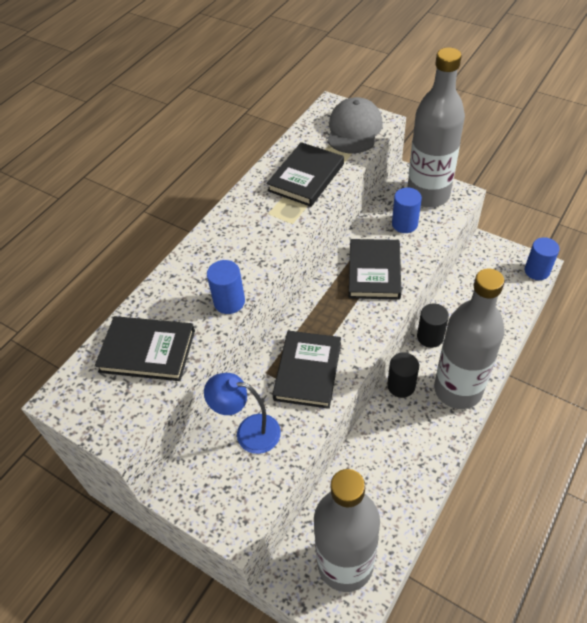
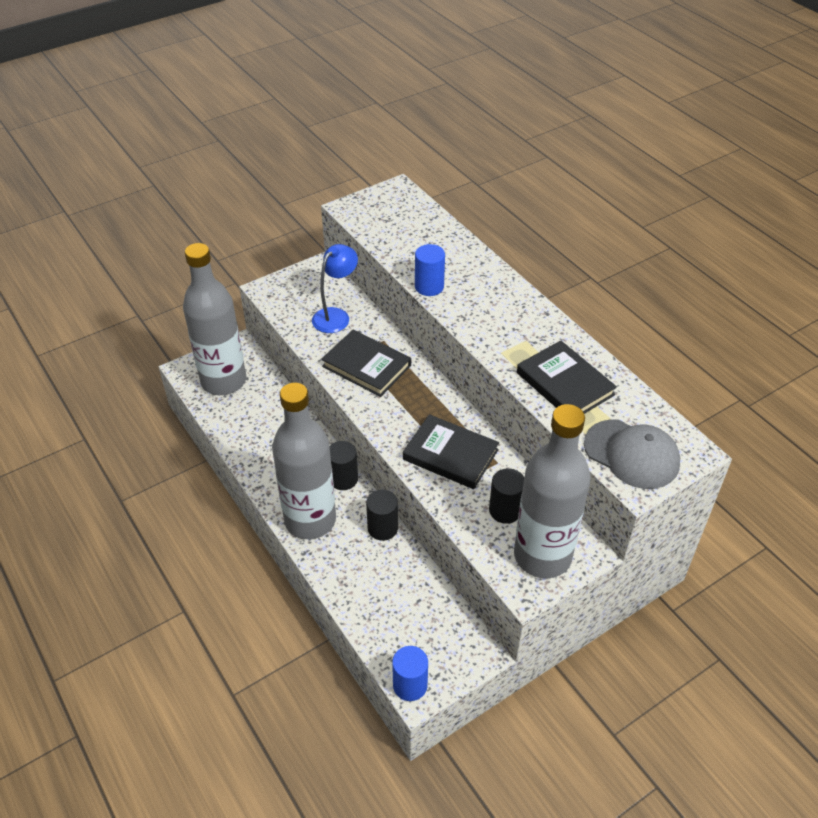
camera: 110 degrees right, 5 degrees down
(147, 351) = (410, 234): black book -> none
(404, 224) = (505, 510): blue cylinder -> black cylinder

